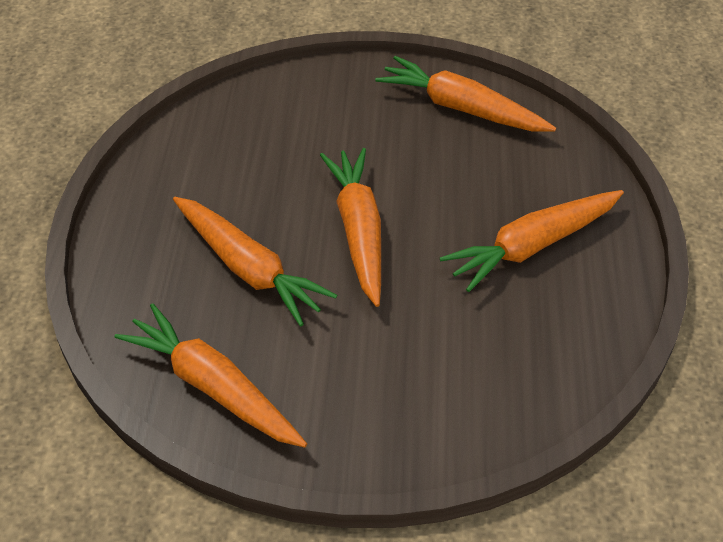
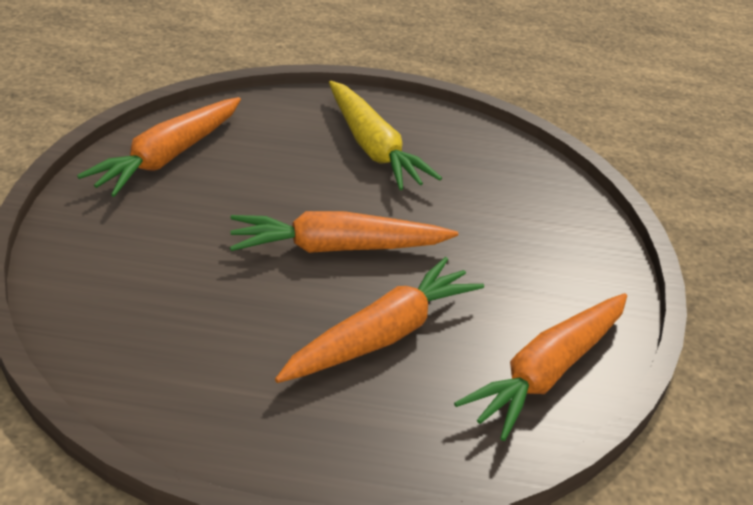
camera: 90 degrees left, 10 degrees down
(532, 246) = (373, 147): orange carrot -> yellow carrot

